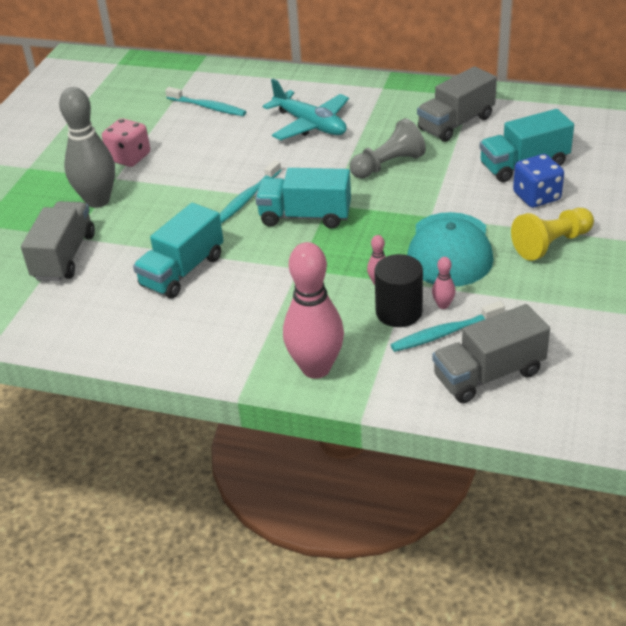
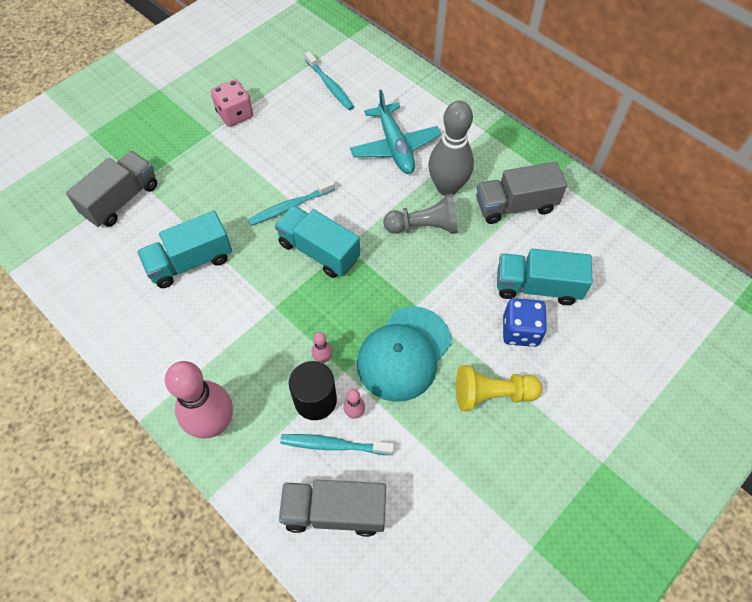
camera: 25 degrees right, 20 degrees up
(98, 200) = (182, 151): grey bowling pin -> grey bowling pin (447, 187)

